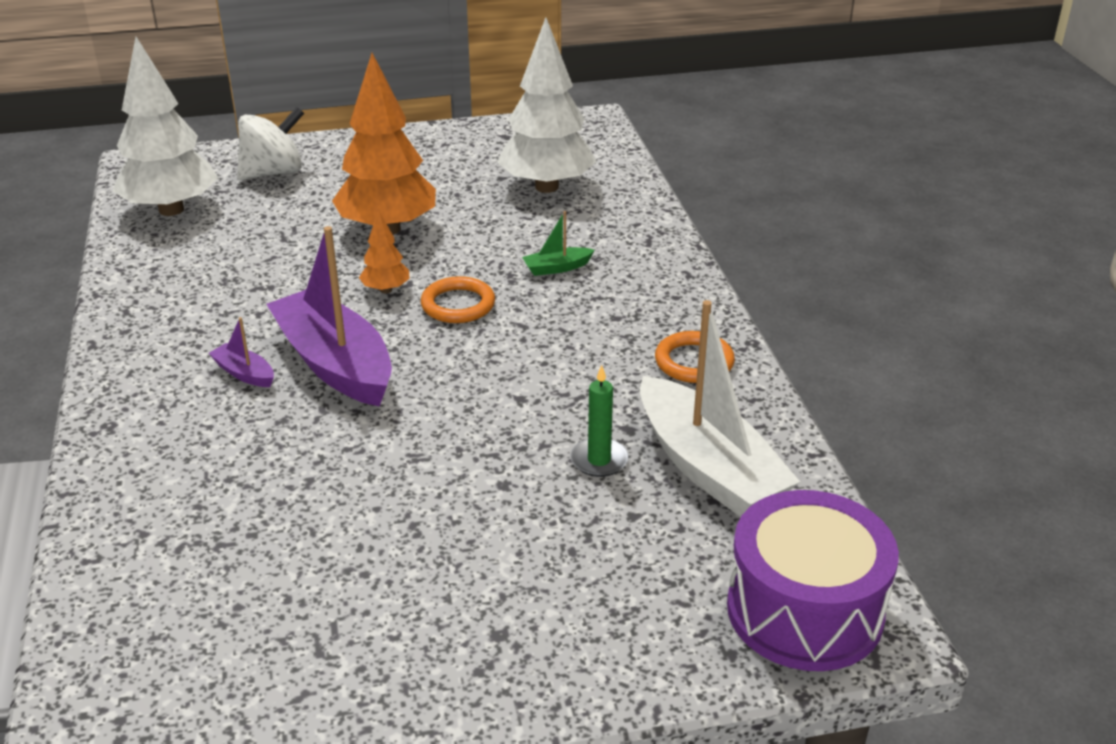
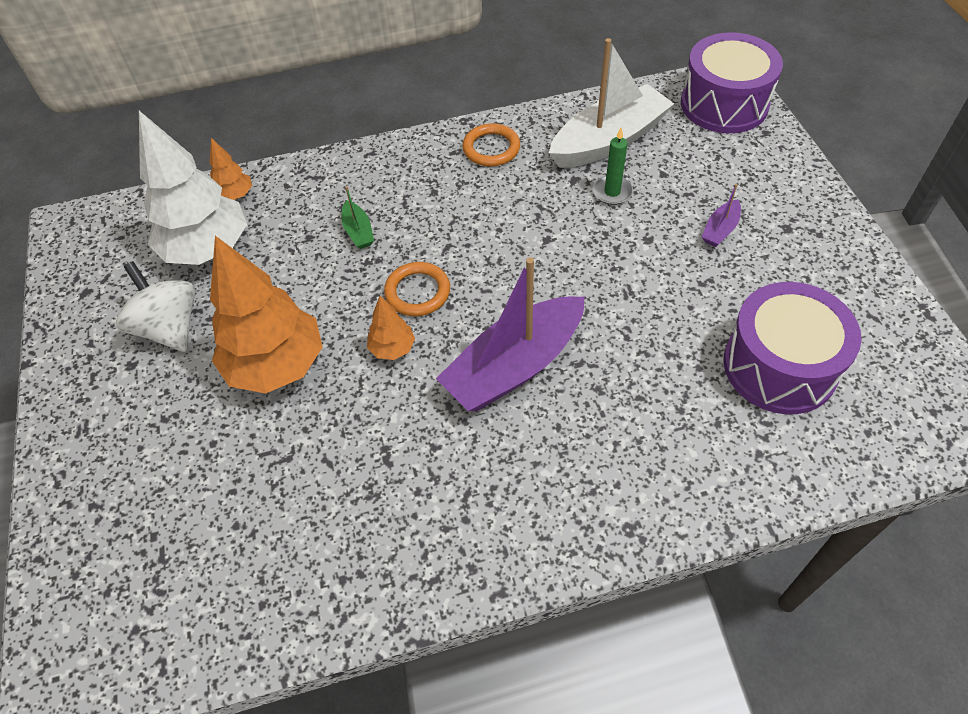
camera: 90 degrees left, 20 degrees up
(171, 210) = (203, 602): white tree -> none
(244, 373) = (536, 434): purple boat -> purple boat (720, 230)
(254, 574) = (779, 366): none -> purple drum
(273, 172) = (124, 505): white spinning top -> white spinning top (169, 327)
(622, 196) = (235, 196): none -> orange tree

